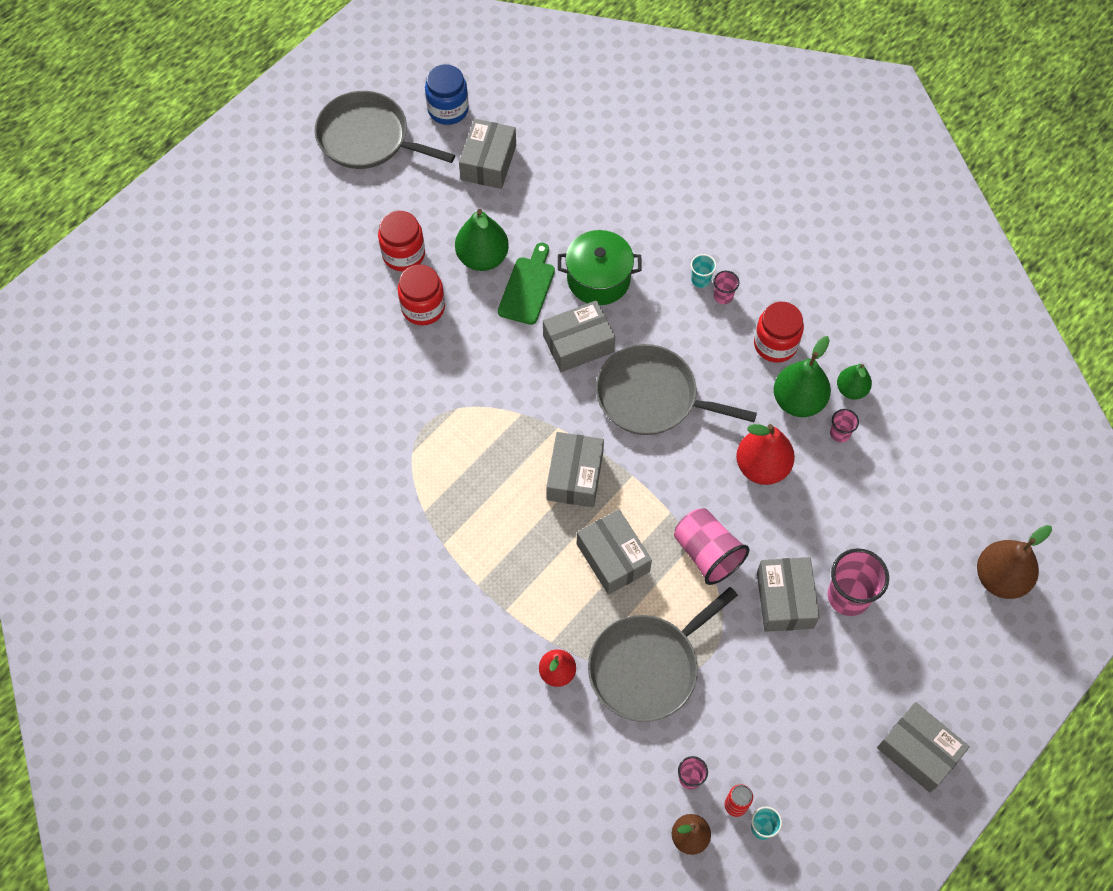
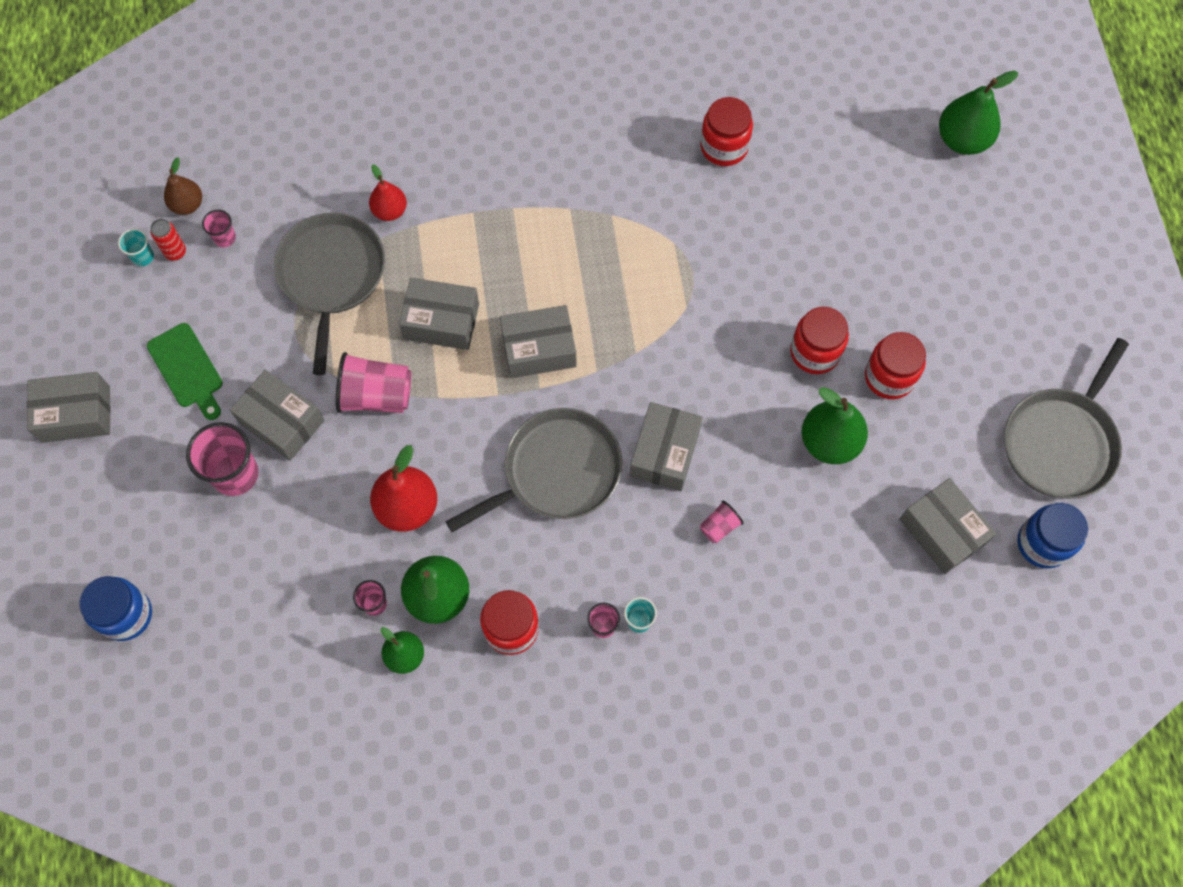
camera: 130 degrees right, 5 degrees up
(163, 328) = (962, 140): none -> green pear
(298, 478) = (724, 147): none -> red jar
(368, 138) = (1061, 442): grey pan -> grey pan turned 150 degrees clockwise
(528, 287) = (763, 456): green cutting board -> green cutting board (187, 369)
(575, 476) = (539, 349): grey box -> grey box turned 60 degrees counterclockwise
(598, 279) = (719, 526): green pot -> pink cup
(1000, 578) = (126, 615): brown pear -> blue jar

